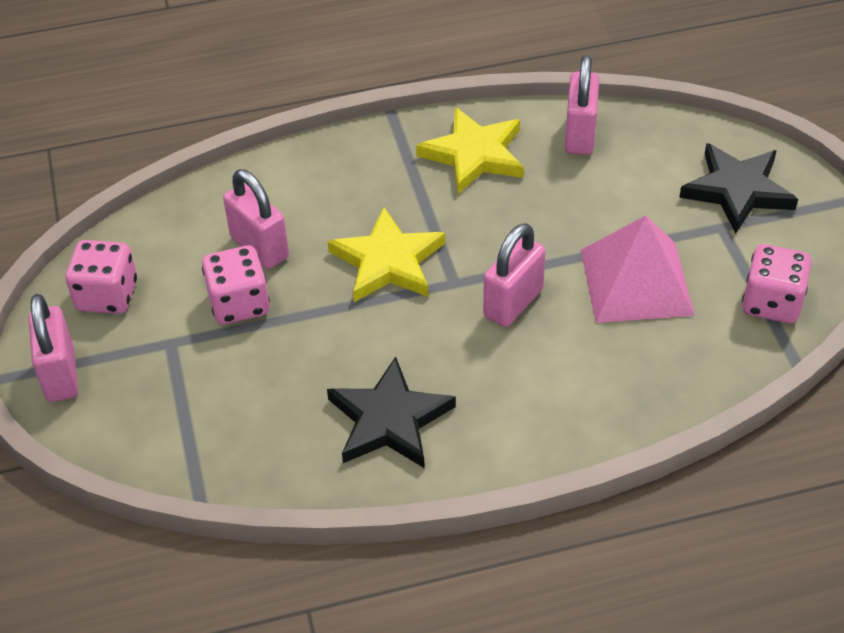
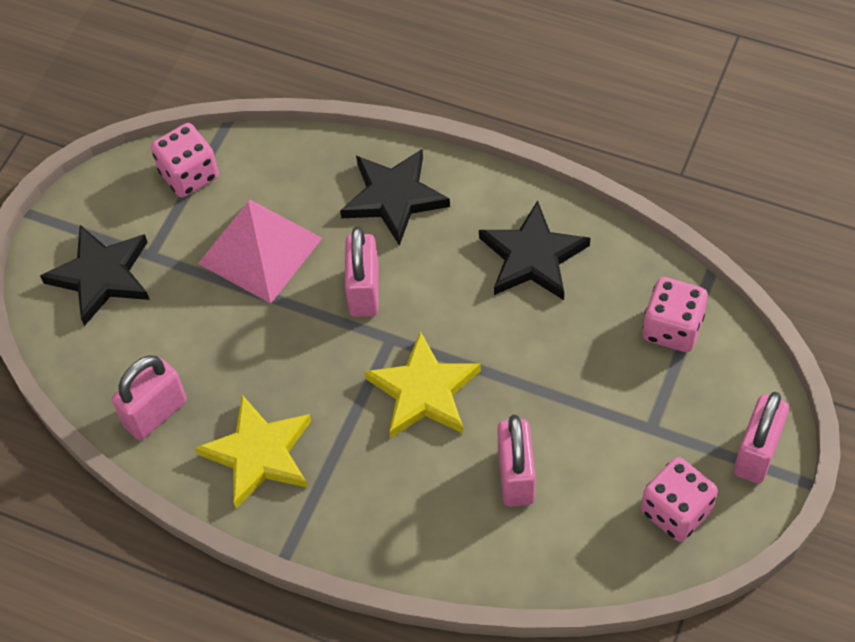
camera: 140 degrees left, 10 degrees up
(239, 303) = (571, 429): pink dice -> pink dice (672, 328)
(513, 303) = (364, 291): pink padlock -> pink padlock turned 75 degrees counterclockwise
(569, 394) = (394, 197): none -> black star

